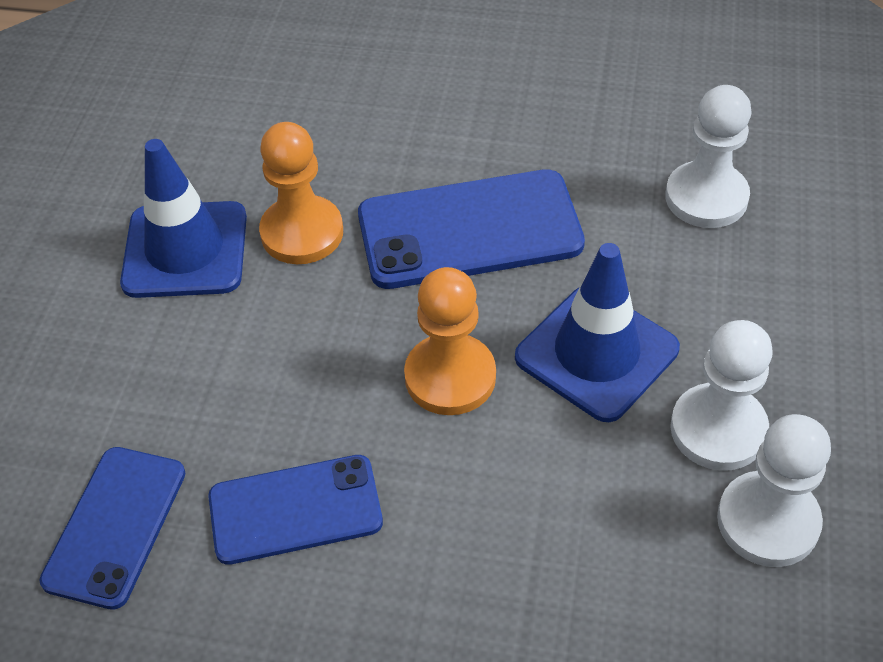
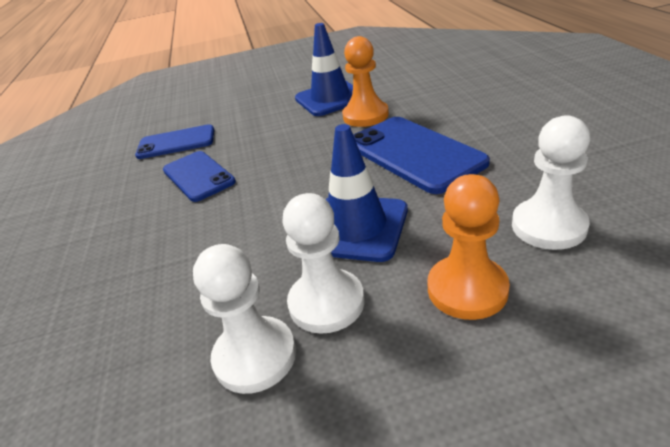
camera: 70 degrees right, 15 degrees down
(450, 377) = (302, 186): orange pawn -> orange pawn (467, 289)

